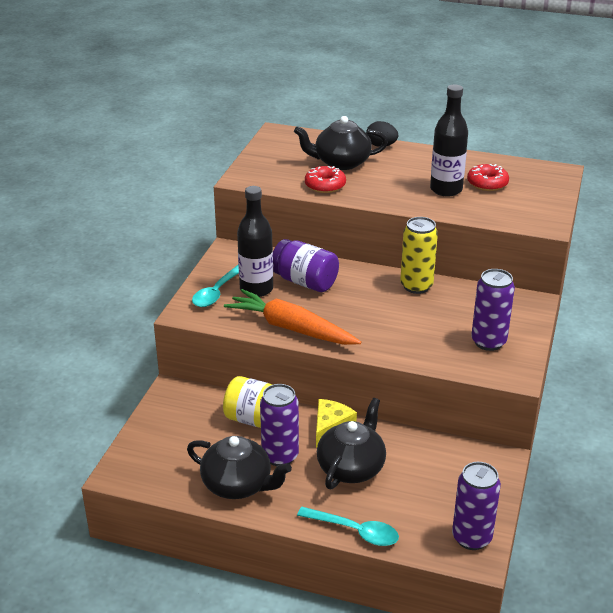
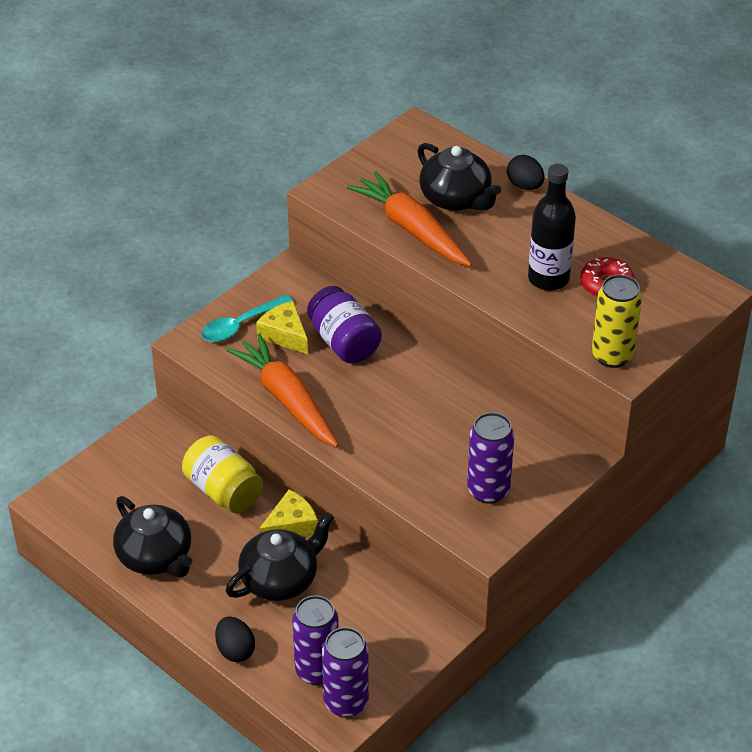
camera: 25 degrees right, 10 degrees up
(256, 289) = (285, 335): black bottle -> yellow cheese
(280, 456) = (217, 540): purple can -> purple can (317, 670)
(325, 185) = (411, 229): red donut -> orange carrot
(341, 162) = (456, 199): black teapot -> black teapot turned 150 degrees counterclockwise
(354, 531) = (235, 650): turquoise spoon -> black egg
(416, 286) = (464, 389): yellow can -> yellow can (612, 356)

